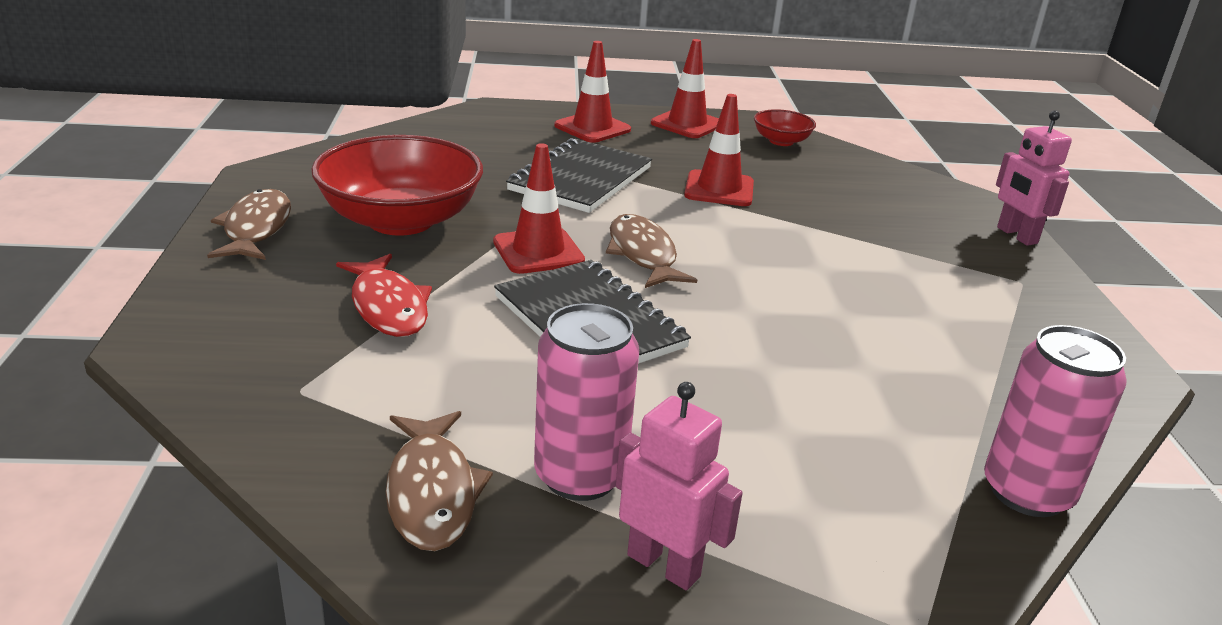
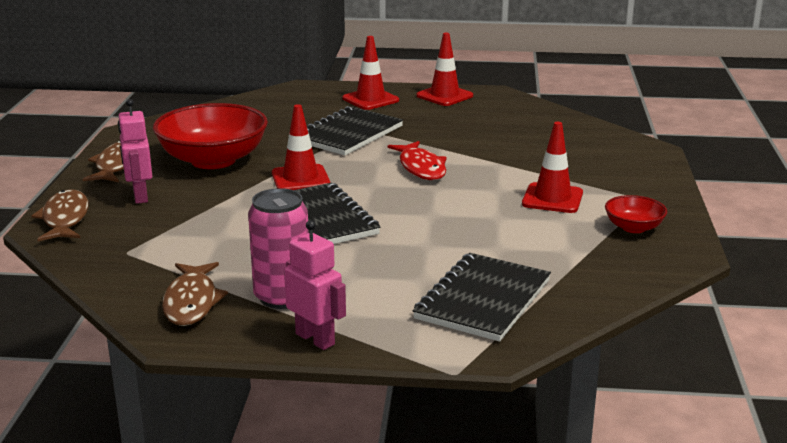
camera: 10 degrees right, 5 degrees down
(388, 307) = (191, 209): red fish -> red fish (421, 168)
(643, 254) = (373, 181): brown fish -> brown fish (65, 219)
(719, 189) = (447, 140): red traffic cone -> red traffic cone (552, 198)
(781, 141) = (513, 107): red bowl -> red bowl (633, 227)
(893, 469) = (483, 300): none -> black notebook
(1016, 235) = (661, 170): pink robot -> pink robot (140, 196)
(1027, 492) = (565, 313): pink can -> none

